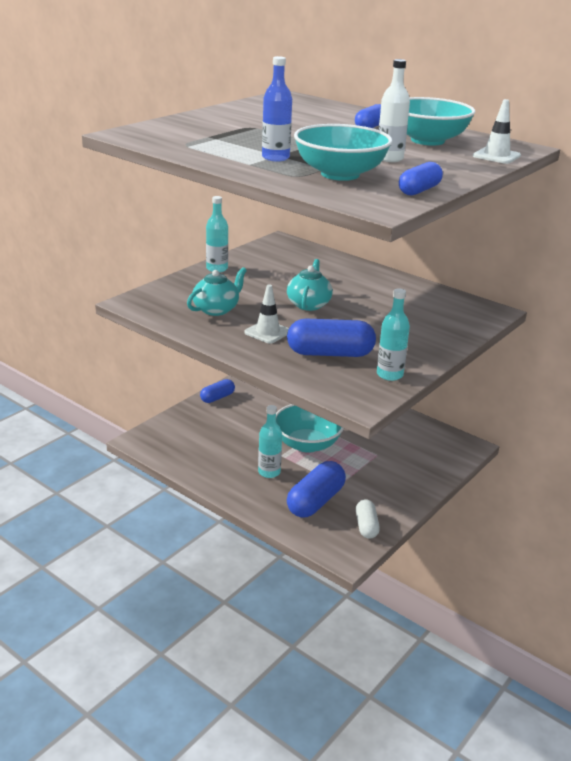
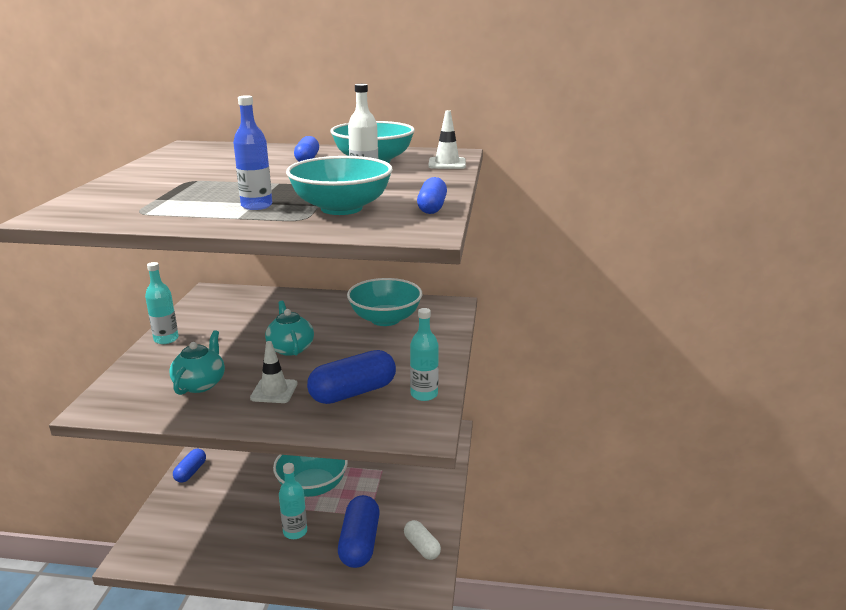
camera: 30 degrees left, 5 degrees down
(414, 305) = (385, 319): none -> turquoise bowl

